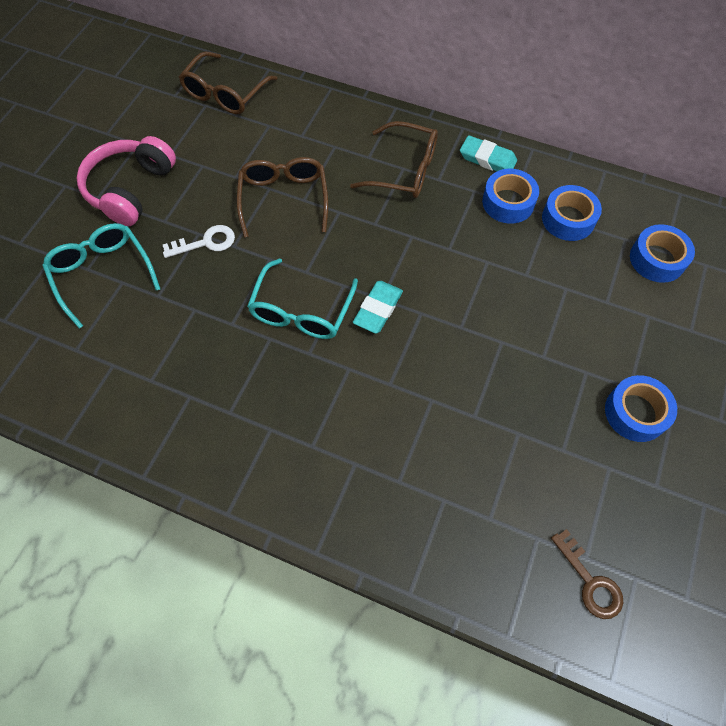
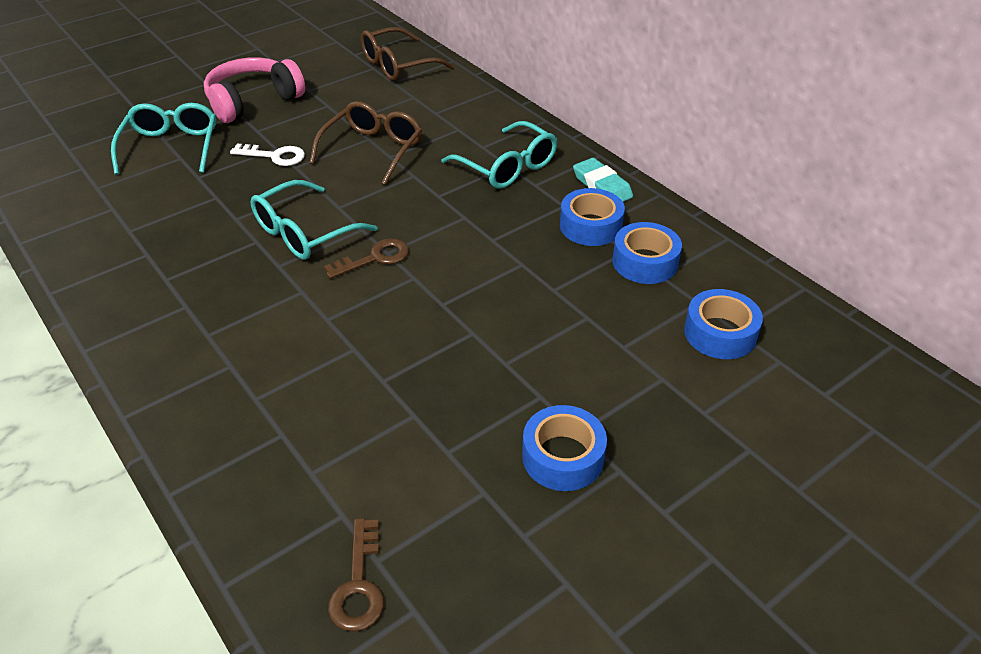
camera: 30 degrees right, 20 degrees down
(378, 309) = (375, 258): turquoise eraser -> brown key
(405, 170) = (507, 167): brown glasses -> turquoise glasses

